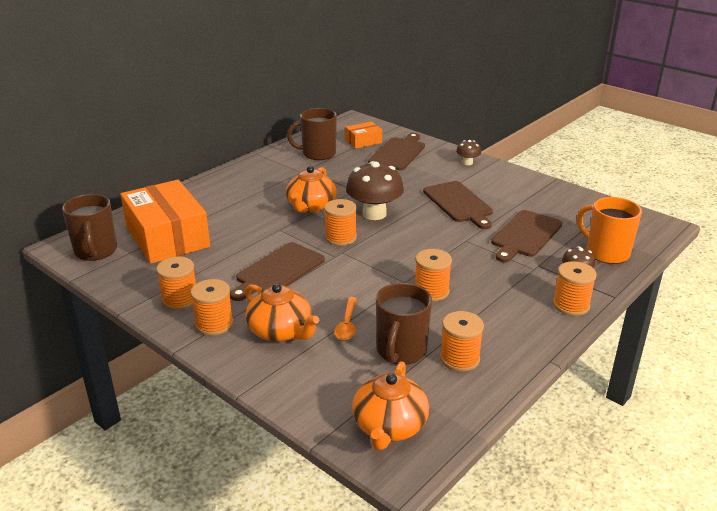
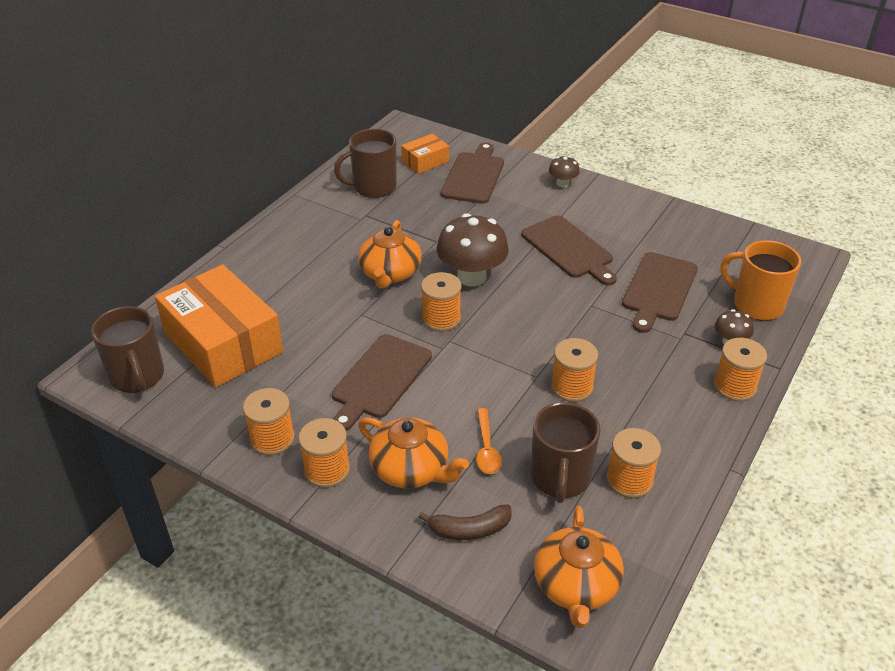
camera: 10 degrees left, 10 degrees up
(313, 376) = (469, 529): none -> brown banana

